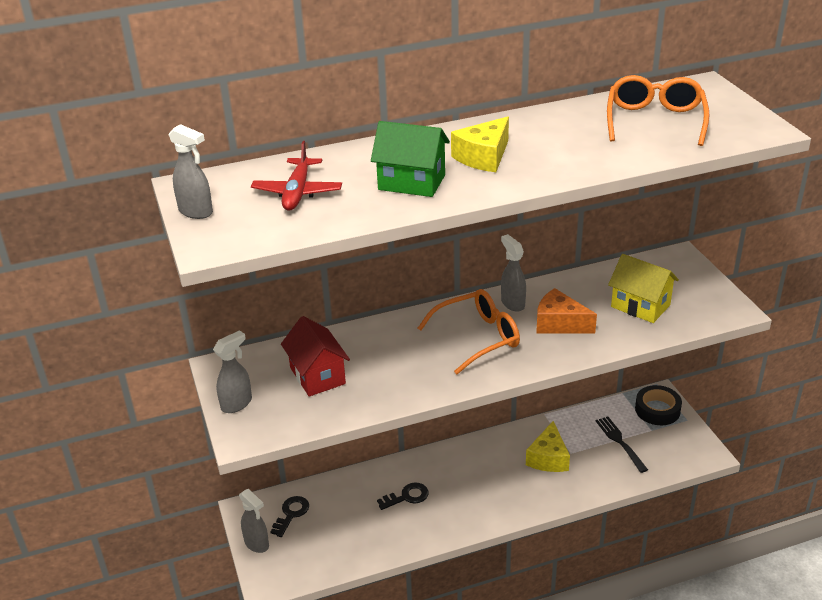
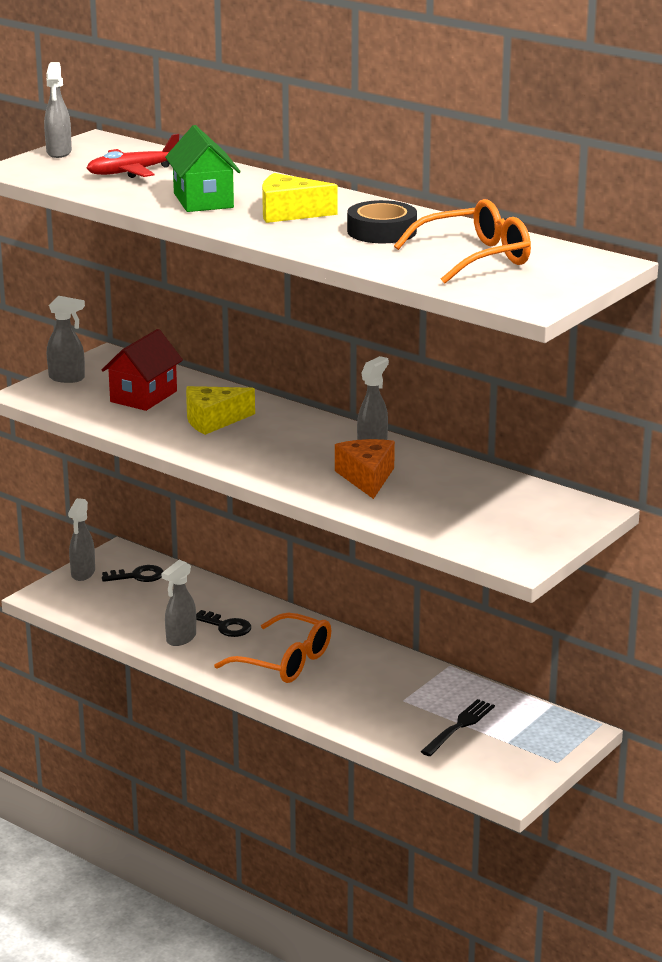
camera: 55 degrees right, 10 degrees down
(403, 528) = (180, 639): none -> grey spray bottle
(478, 337) = (290, 446): orange glasses -> orange glasses (285, 662)
(548, 458) = (378, 688): yellow cheese -> yellow cheese (213, 420)
(640, 306) = (457, 510): yellow house -> none
(657, 410) = (550, 736): black tape -> black tape (382, 231)

